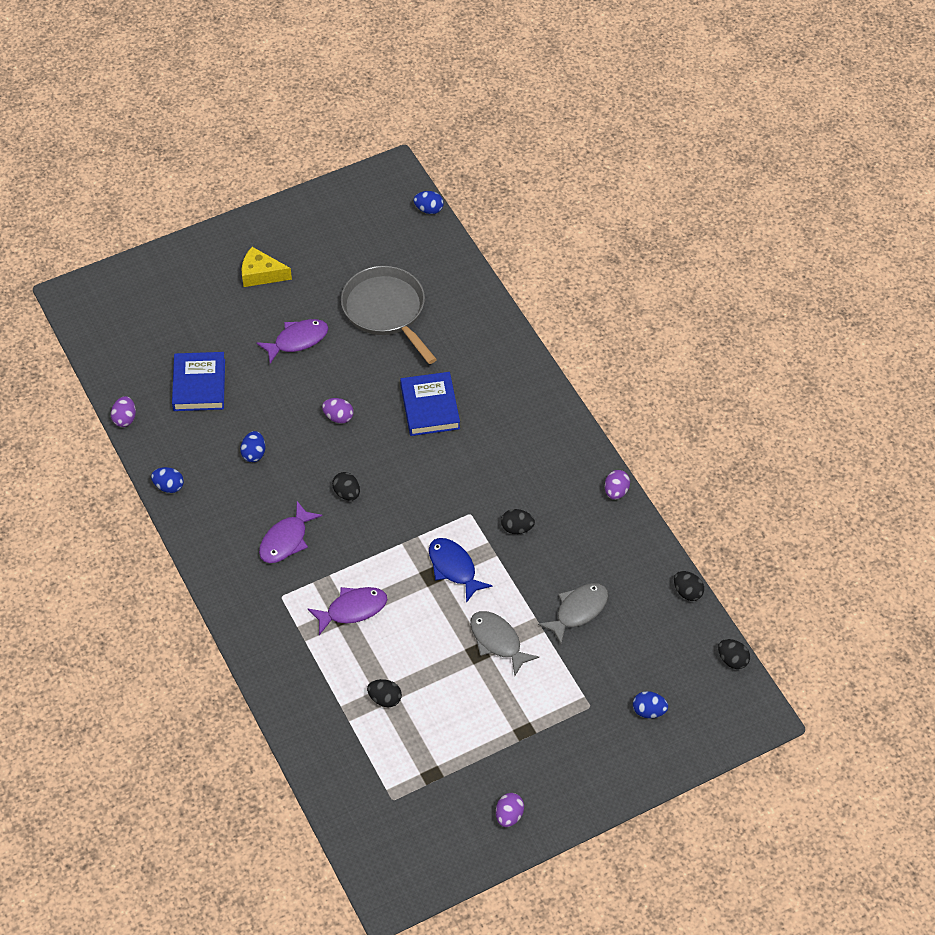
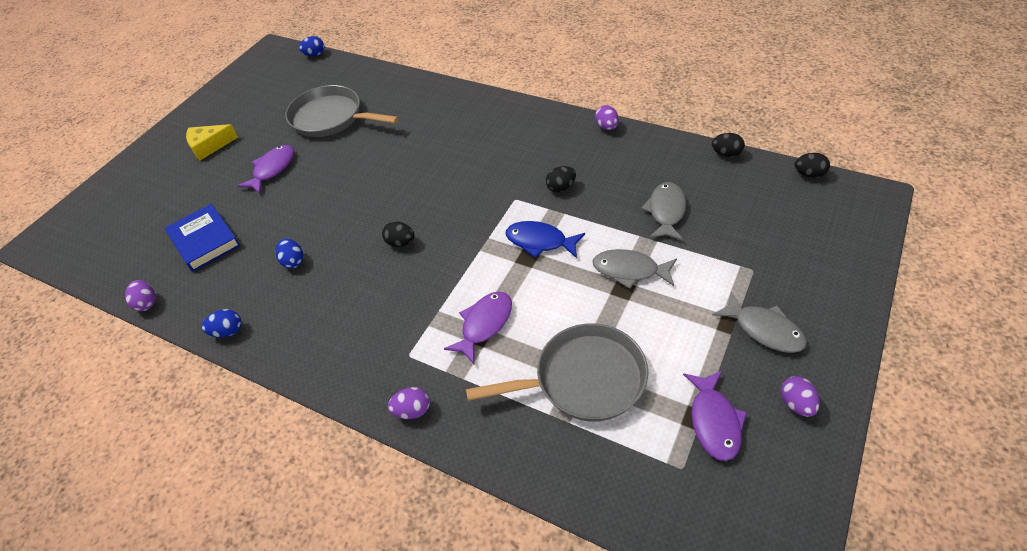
camera: 30 degrees left, 5 degrees down
(286, 540) = (375, 307): purple fish -> purple fish (714, 421)
(338, 417) = (348, 197): purple egg -> purple egg (412, 410)
(385, 699) = (583, 379): black egg -> grey pan
(430, 407) = (417, 153): blue book -> none
(545, 754) = (764, 329): none -> grey fish
(649, 711) = (798, 244): blue egg -> none

